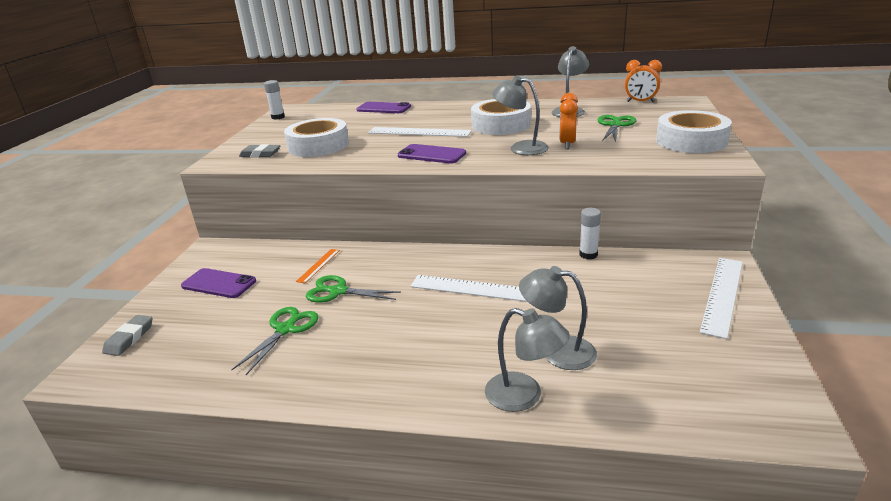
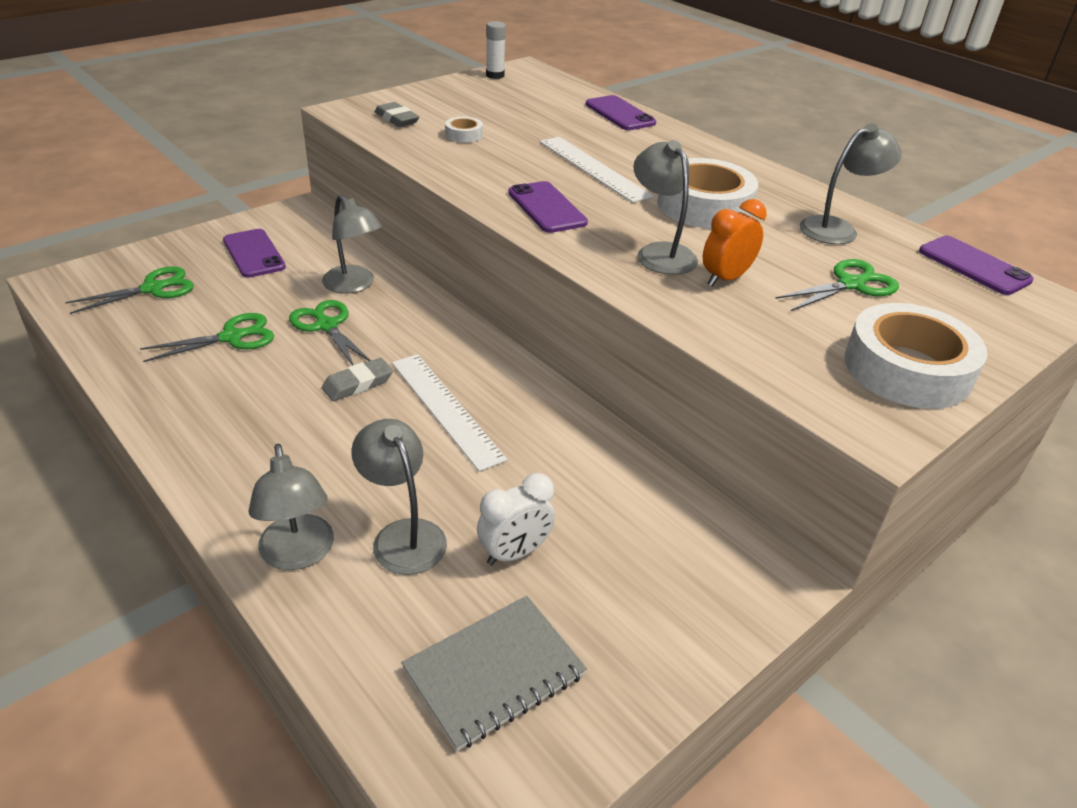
camera: 35 degrees right, 10 degrees up
(129, 338) = (126, 268): grey eraser -> grey eraser (358, 383)
(175, 337) = (153, 289): none -> green scissors
(318, 146) = (464, 135): white tape -> white tape, size x0.44
(318, 265) = (354, 285): orange ruler -> grey lamp
(588, 254) = (630, 449): white glue stick -> none
(618, 323) = (514, 553): none -> white clock
(640, 102) = (973, 266): orange clock -> purple phone
(697, 372) = (494, 673): none -> grey notebook
(722, 295) = (696, 614): white ruler -> none

